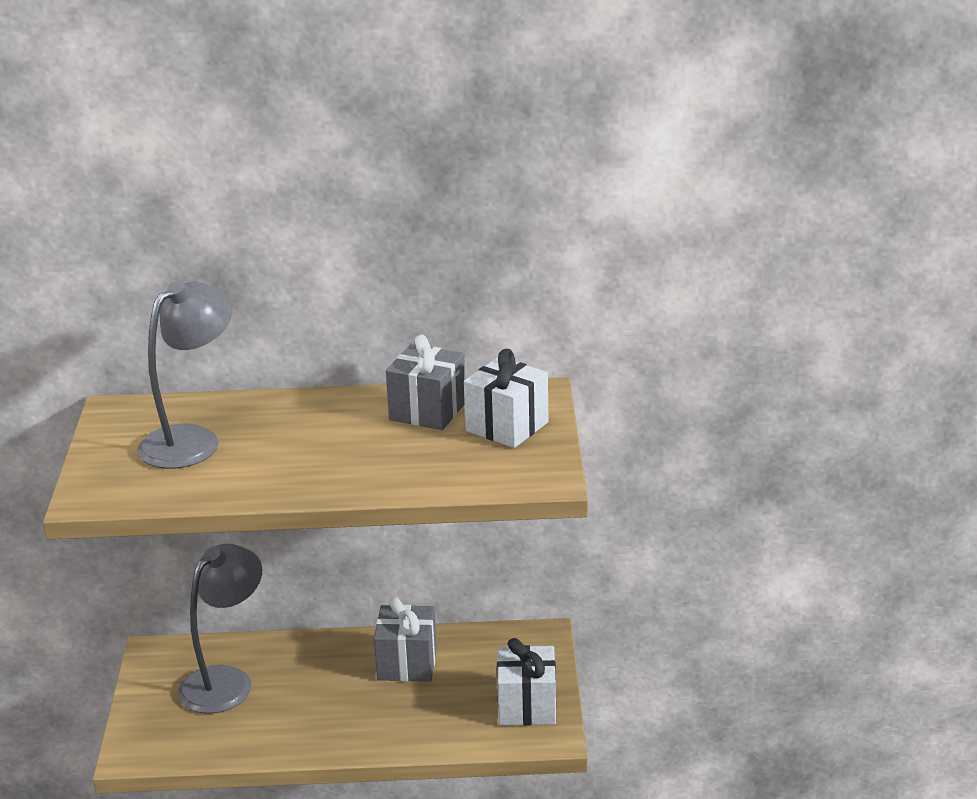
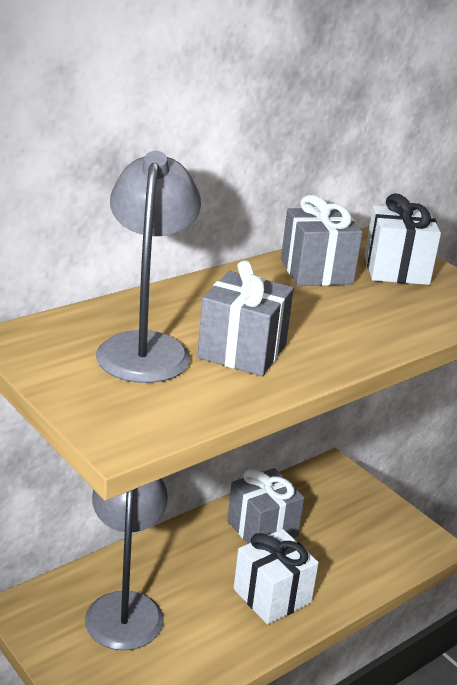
camera: 40 degrees left, 0 degrees up
(257, 462) = (242, 351): none -> grey gift
(527, 706) = (389, 528): white gift -> white gift (272, 596)

